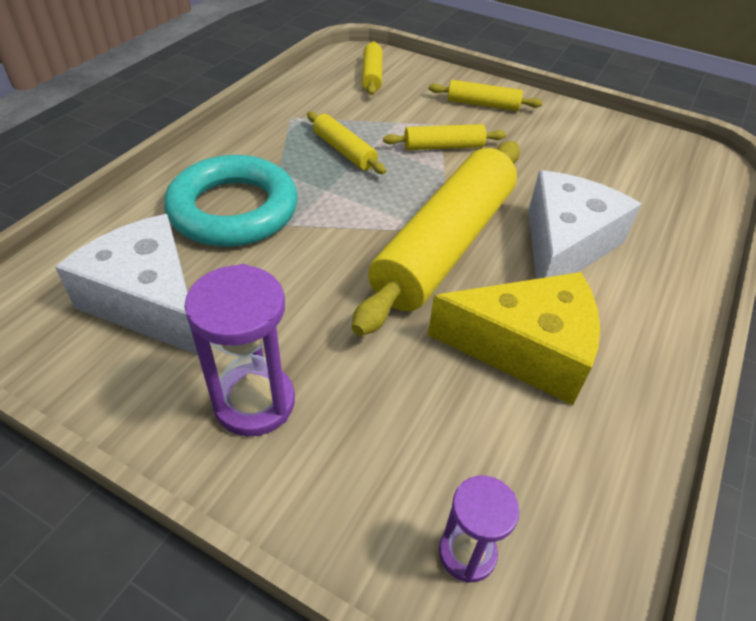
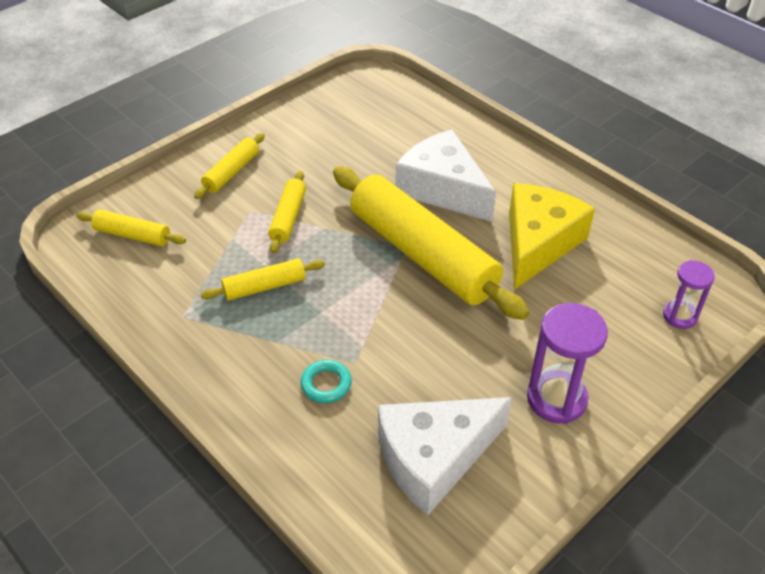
camera: 70 degrees left, 0 degrees up
(233, 210) = (326, 384): turquoise ring -> turquoise ring, size x0.40

